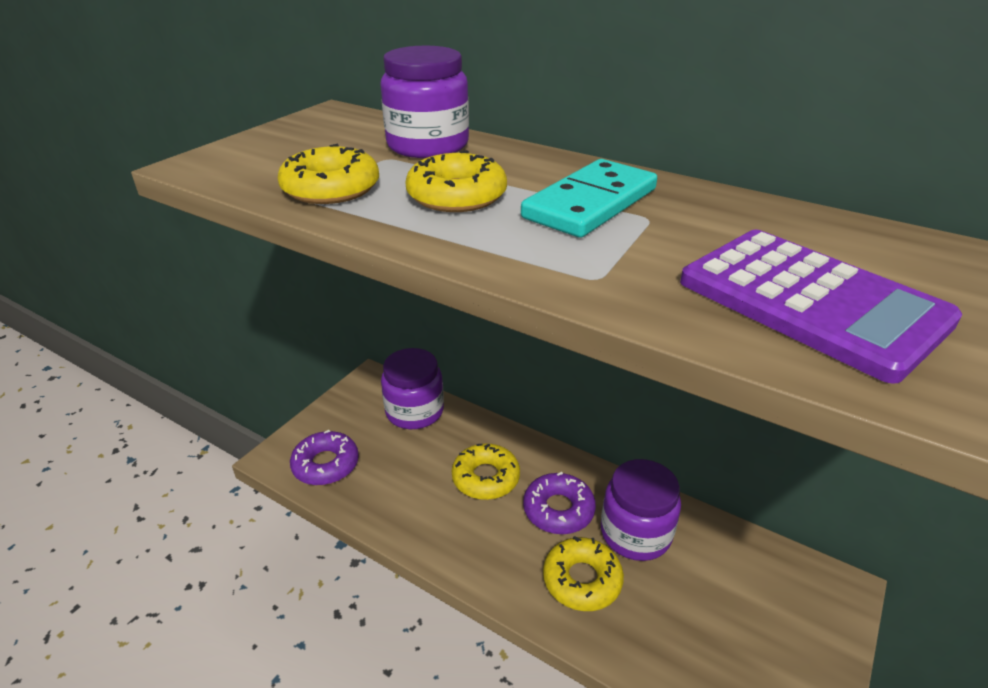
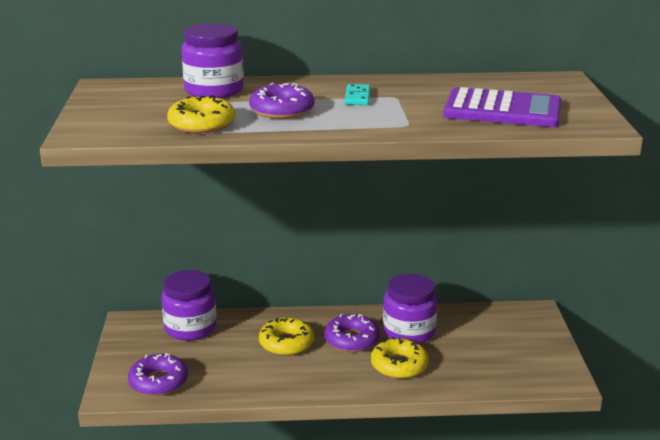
camera: 35 degrees left, 10 degrees down
(457, 196) = (282, 110): yellow donut -> purple donut
(590, 203) = (357, 97): turquoise domino -> turquoise domino, size x0.54

